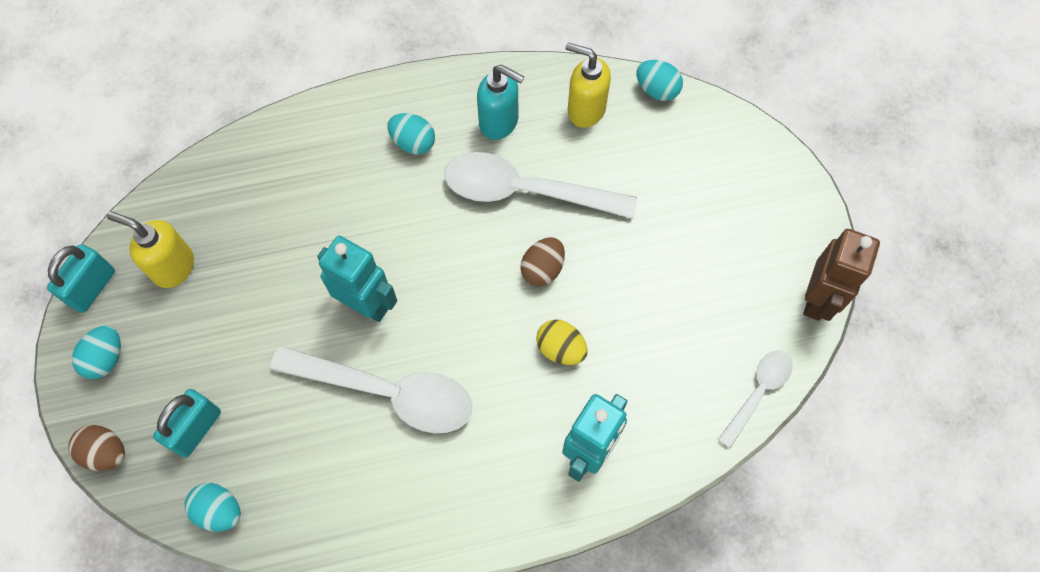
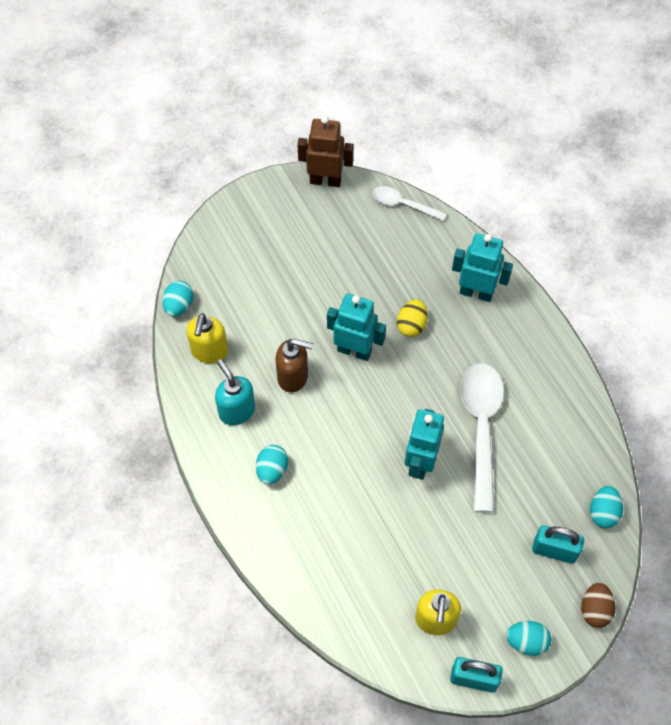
camera: 105 degrees left, 5 degrees down
(499, 122) = (236, 410): turquoise soap dispenser -> turquoise soap dispenser turned 45 degrees counterclockwise
(525, 191) = (293, 377): white spoon -> brown soap dispenser
(542, 269) = (354, 350): brown egg -> turquoise robot

